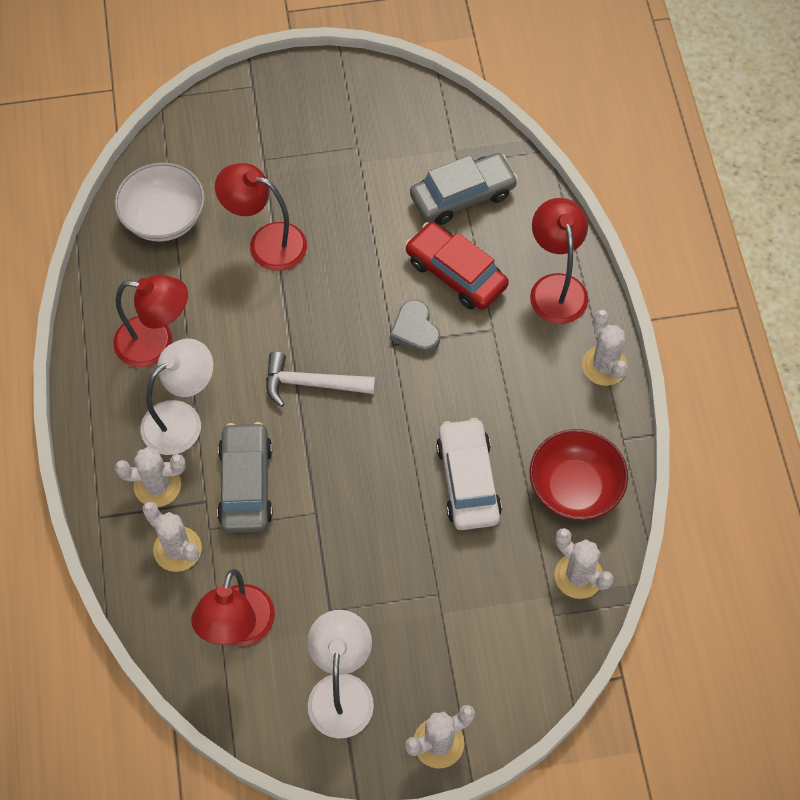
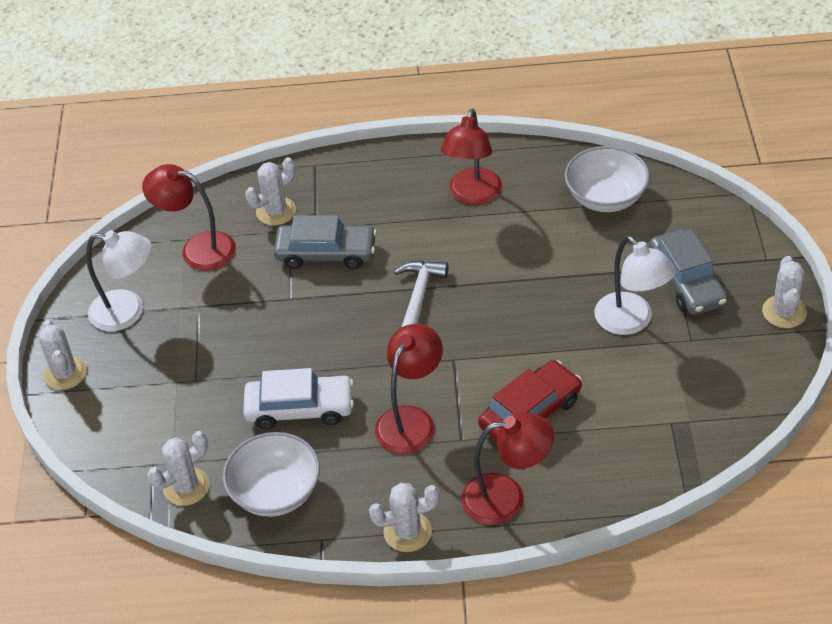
camera: 100 degrees right, 15 degrees down
(157, 485) = (335, 198): white cactus -> white cactus (784, 312)
(182, 419) = (395, 212): white lamp -> white lamp (631, 322)
(266, 242) = (575, 268): red lamp -> red lamp (411, 420)
(415, 330) = (466, 377): grey heart -> none
(462, 196) = (627, 425): grey car -> grey car (686, 281)
(574, 488) = (276, 492): red bowl -> white bowl

